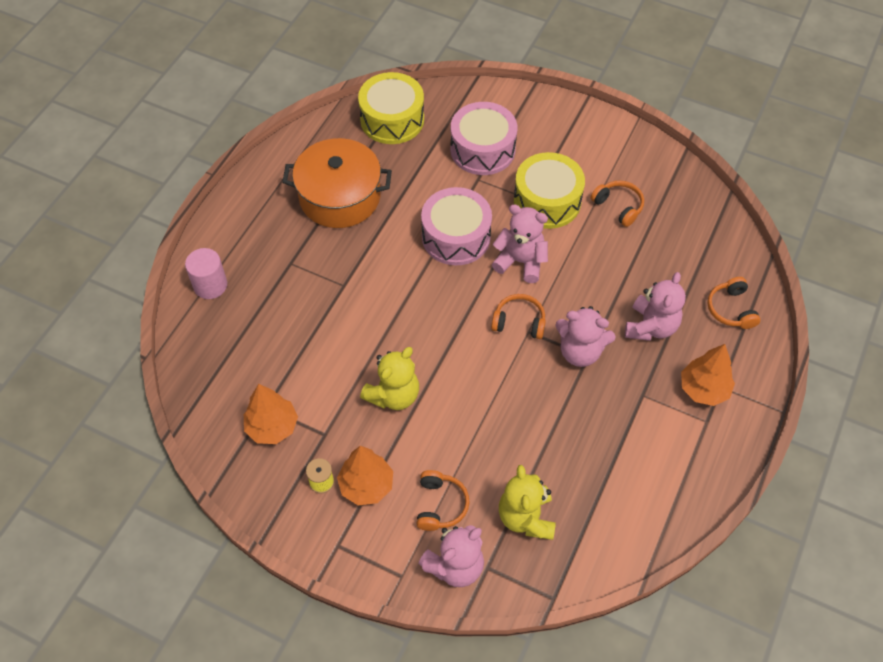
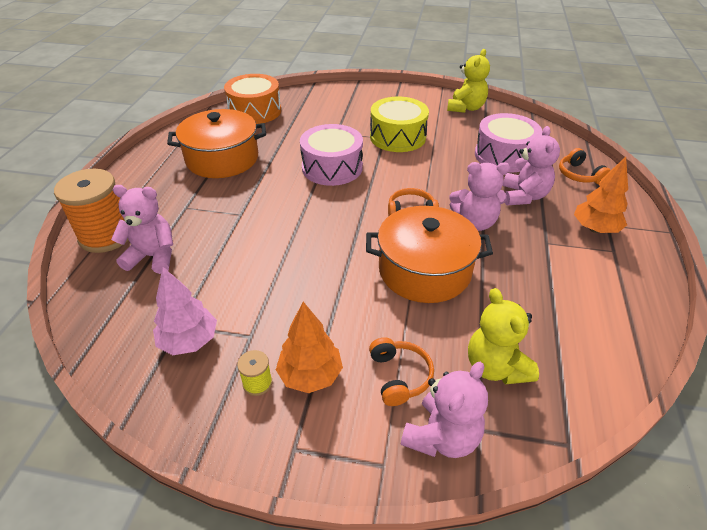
camera: 15 degrees left, 15 degrees down
(210, 285) = (106, 235): pink cylinder -> orange spool
(272, 427) = (189, 341): orange tree -> pink tree
(392, 119) = (255, 111): yellow drum -> orange drum
(393, 395) = (314, 287): yellow teddy bear -> yellow teddy bear (466, 108)
(482, 149) = (333, 117): pink drum -> pink drum (504, 155)
(504, 400) = (424, 270): none -> orange pot
(520, 262) = (393, 174): pink teddy bear -> pink teddy bear (153, 257)
(618, 206) = (454, 132): orange headphones -> none

